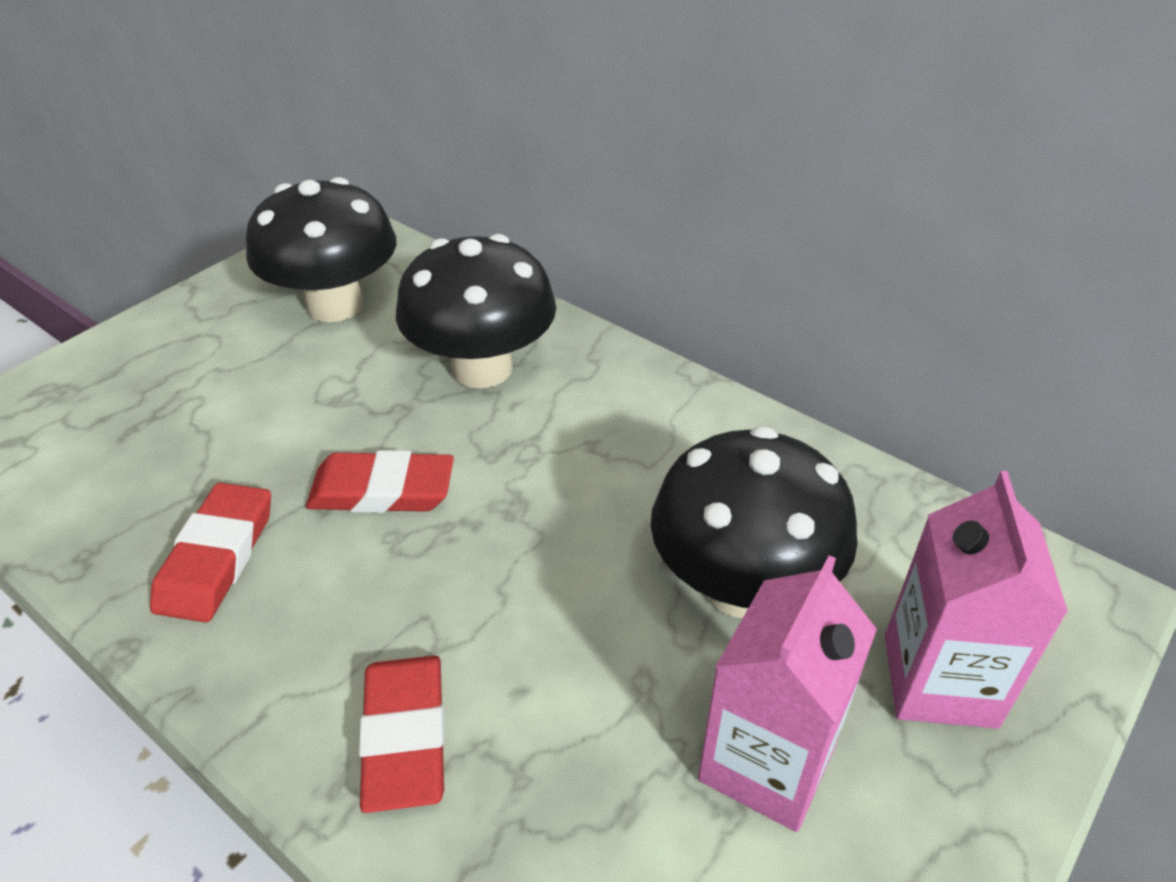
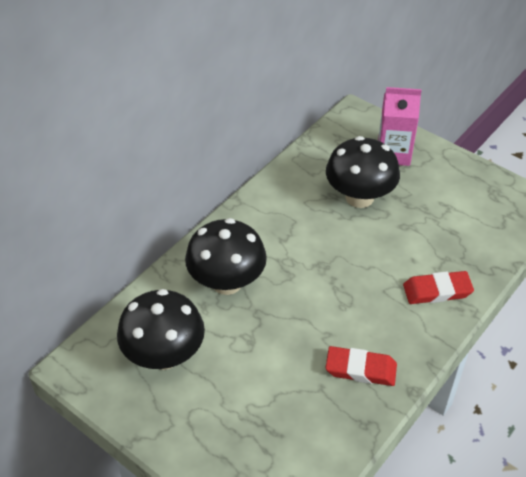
camera: 90 degrees left, 5 degrees up
(382, 490) = (315, 313): red eraser -> none
(767, 763) = (430, 197): pink carton -> none

